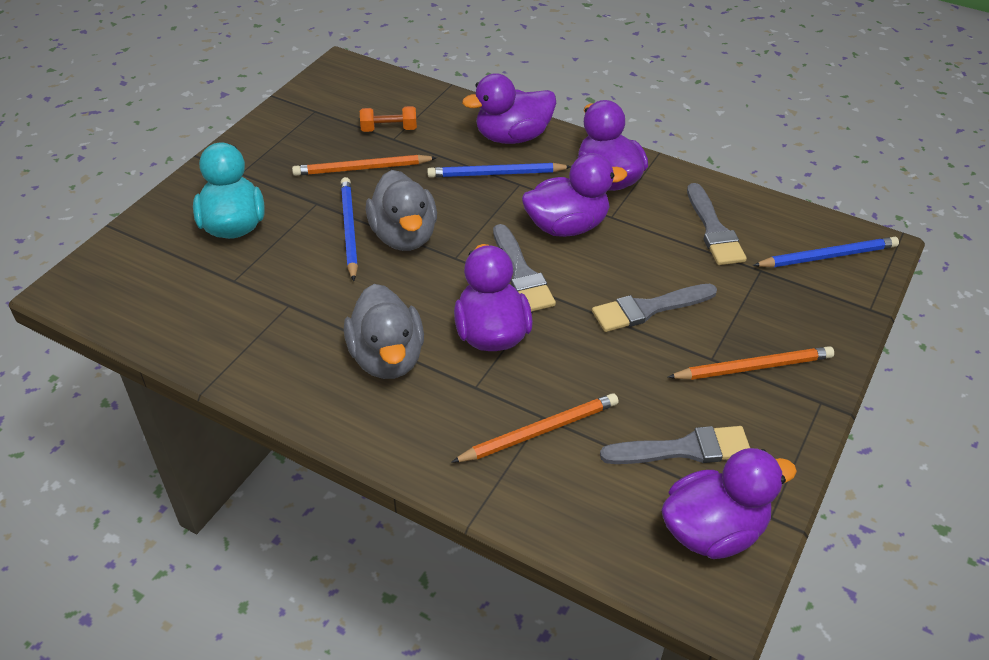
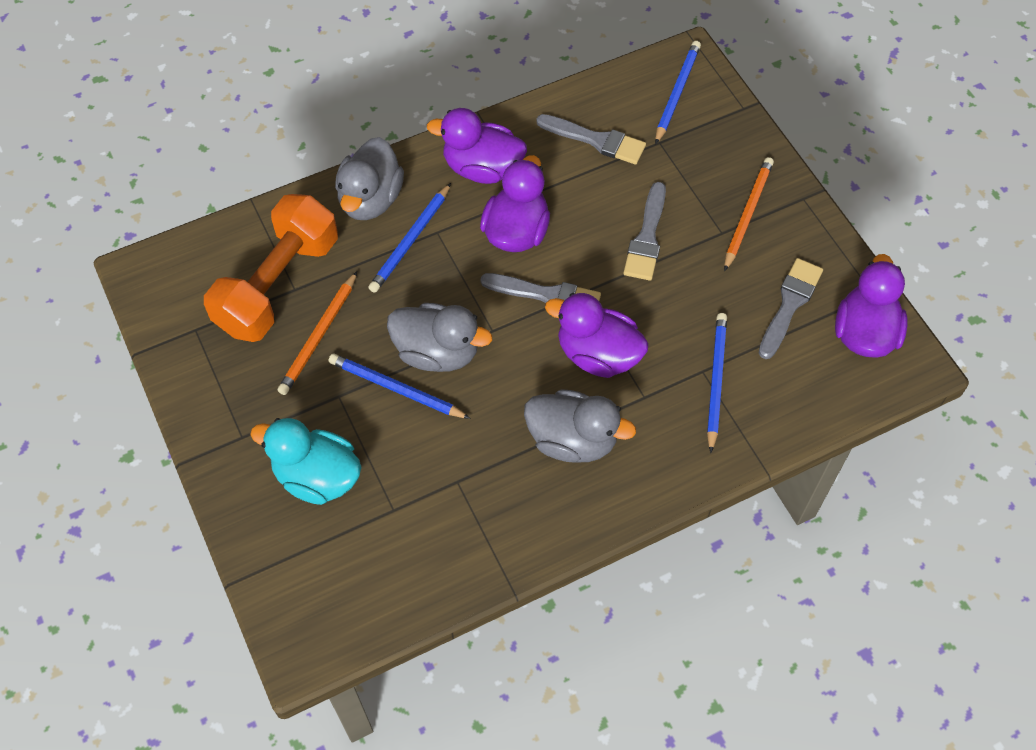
camera: 55 degrees left, 15 degrees up
(389, 129) = (278, 285): orange dumbbell -> orange dumbbell, size x2.45
(512, 137) = (370, 199): purple duck -> grey duck
(539, 431) = (715, 381): orange pencil -> blue pencil

